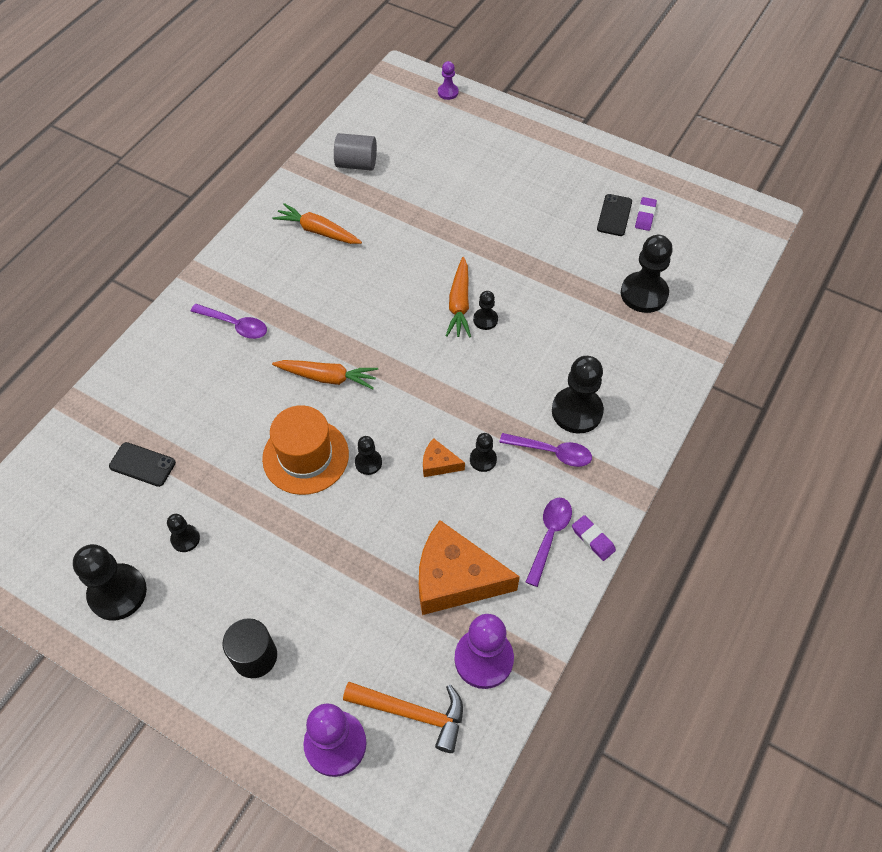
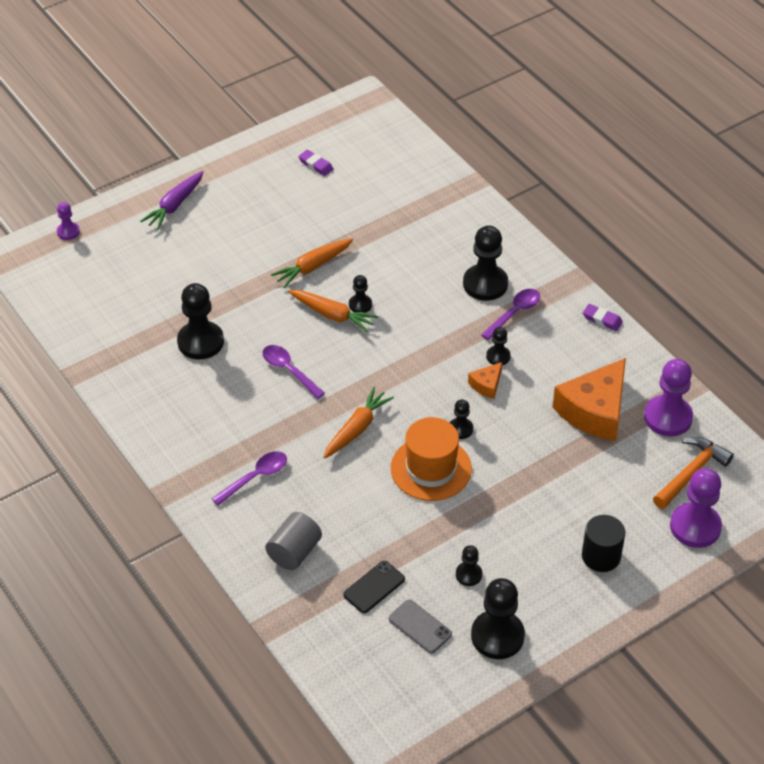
camera: 65 degrees left, 10 degrees down
(108, 520) = (420, 626): none -> grey phone
(318, 231) = (180, 383): orange carrot -> orange carrot (313, 266)
(356, 164) = (113, 328): grey cylinder -> grey cylinder (294, 552)
(523, 143) = (175, 205): none -> purple carrot
(549, 536) = (586, 343): purple spoon -> purple spoon (289, 370)
(593, 539) = (602, 319): purple eraser -> purple eraser turned 45 degrees clockwise
(614, 215) = (302, 182): black phone -> none
(644, 294) = (396, 199): black pawn -> black pawn (200, 342)

